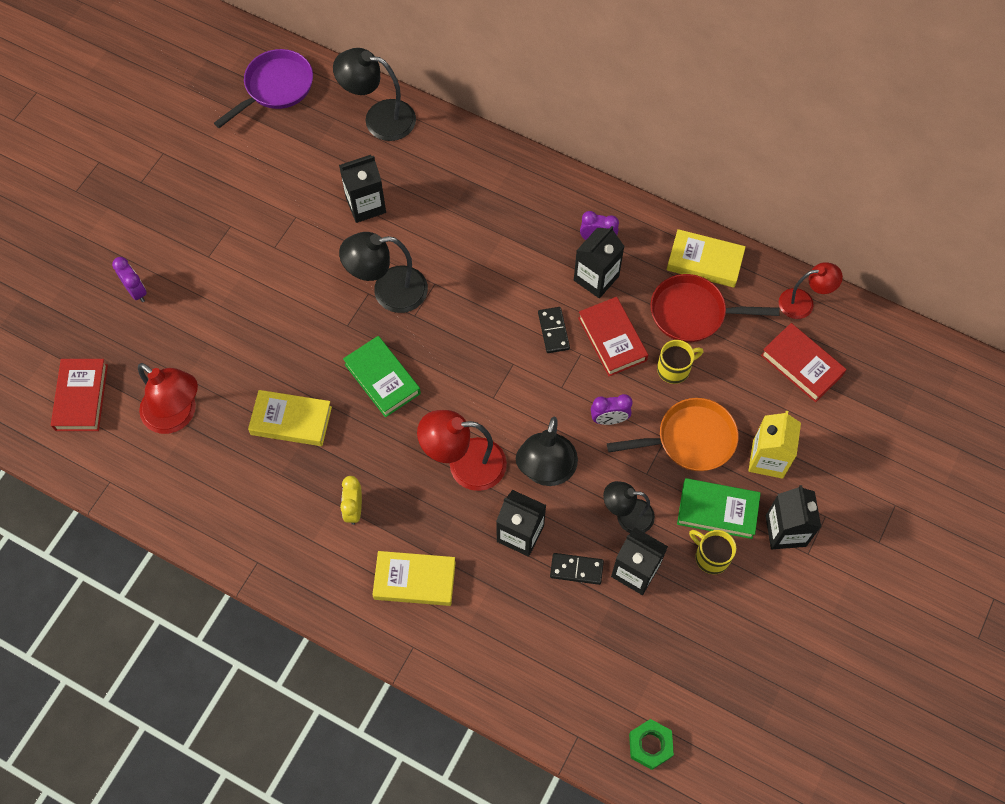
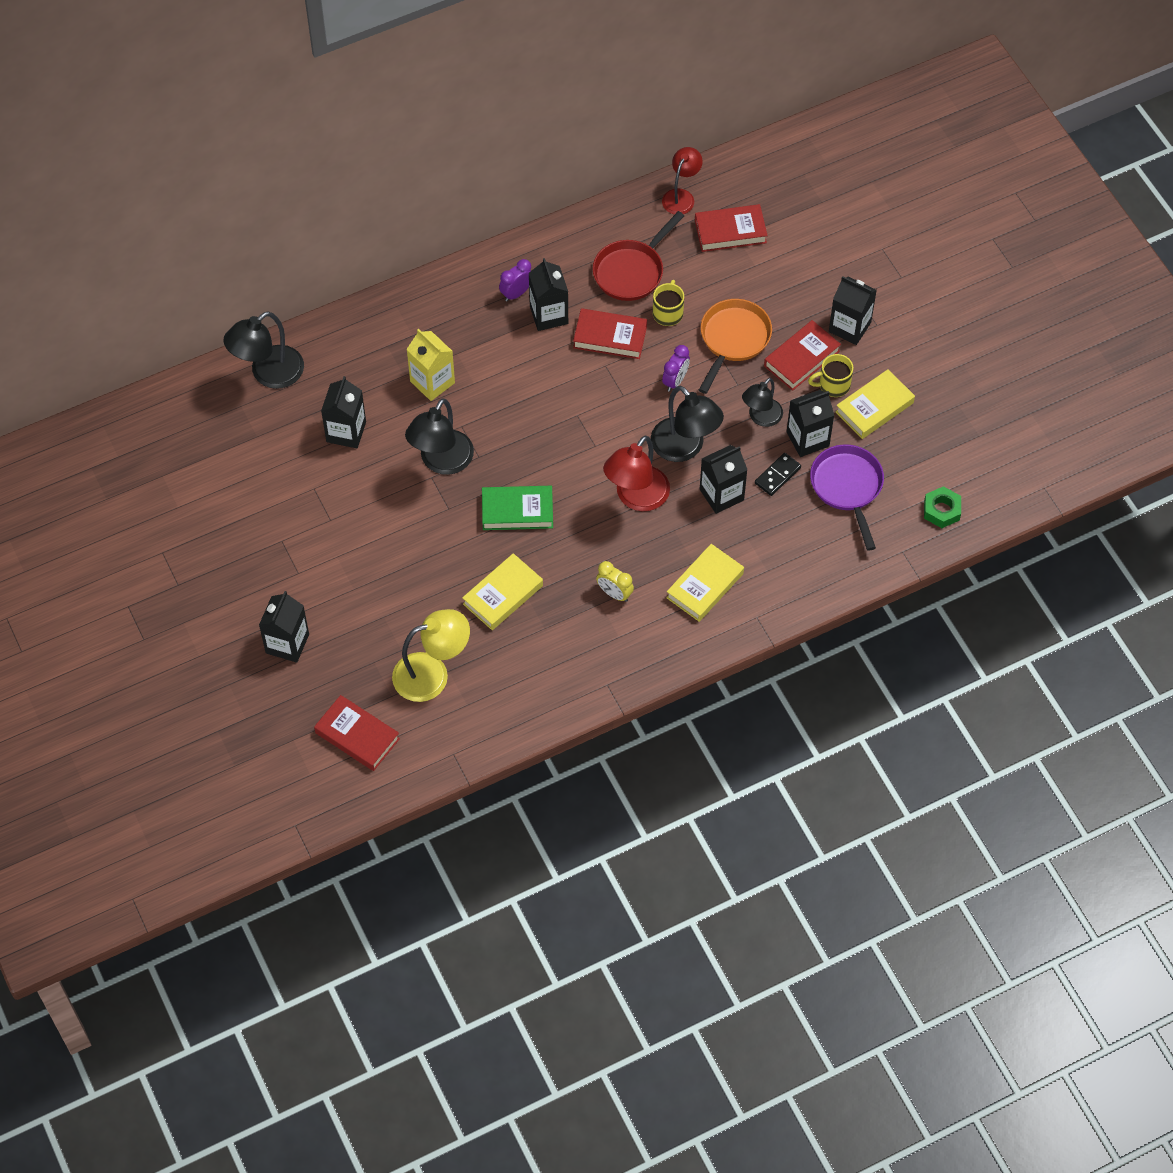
camera: 55 degrees left, 5 degrees down
(136, 291) = (287, 643): purple clock -> black carton
(177, 416) = (432, 674): red lamp -> yellow lamp
(276, 87) = (169, 432): purple pan -> purple pan (847, 487)
(553, 331) = (571, 371): black domino -> none
(704, 261) = (594, 235): yellow book -> yellow book (874, 407)
(717, 510) = (801, 358): green book -> red book
(768, 459) = (787, 301): yellow carton -> yellow carton (432, 382)

